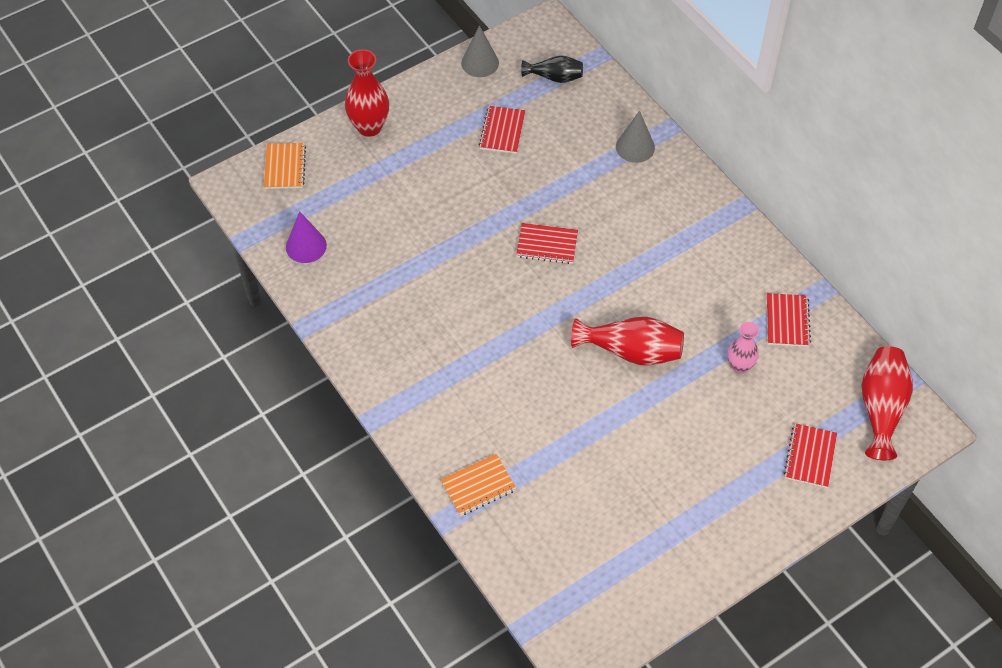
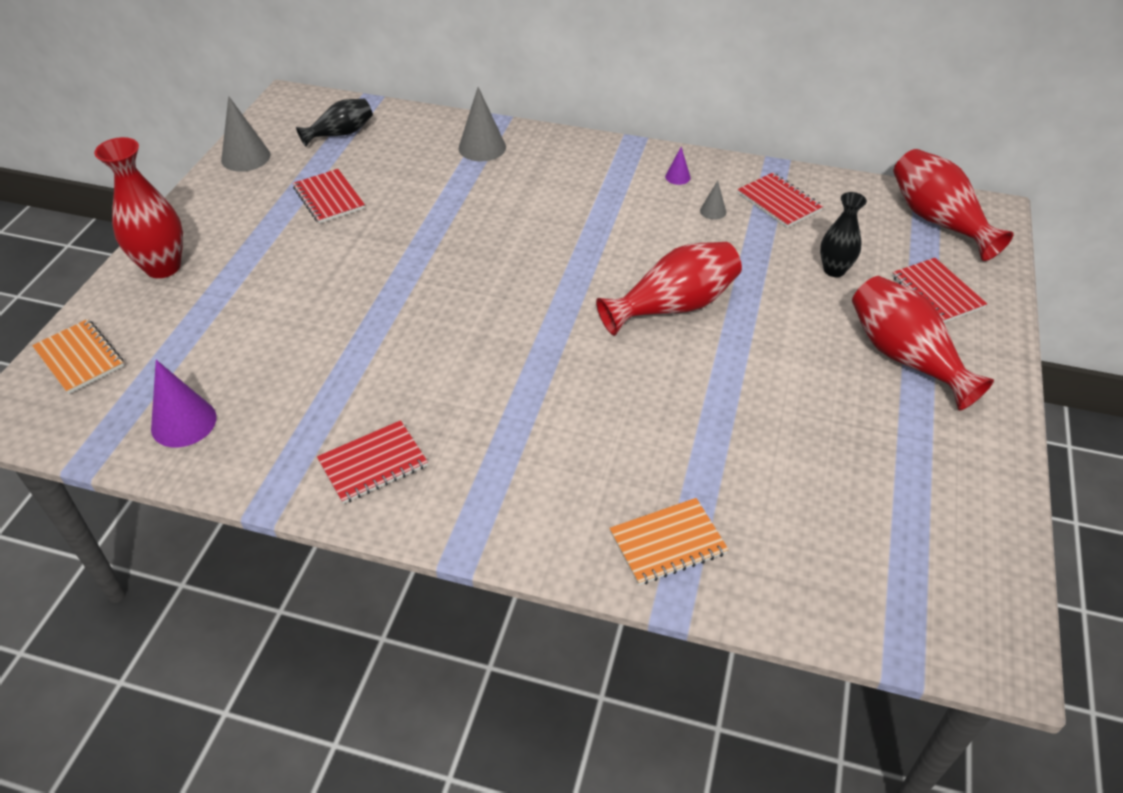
camera: 40 degrees left, 10 degrees down
(478, 486) = (667, 543): orange notebook -> orange notebook turned 45 degrees clockwise
(547, 245) = (482, 265): red notebook -> red notebook (373, 463)
(732, 482) = (905, 357): none -> red vase
(734, 299) = (713, 211): none -> grey cone
(739, 366) = (785, 259): pink vase -> none
(741, 256) = (677, 177): none -> purple cone
(762, 395) = (834, 270): none -> black vase

